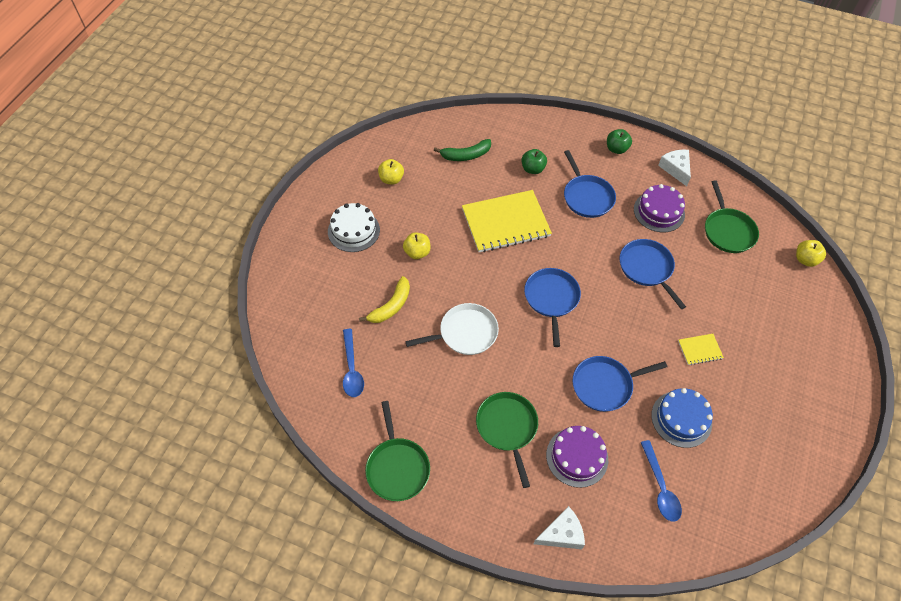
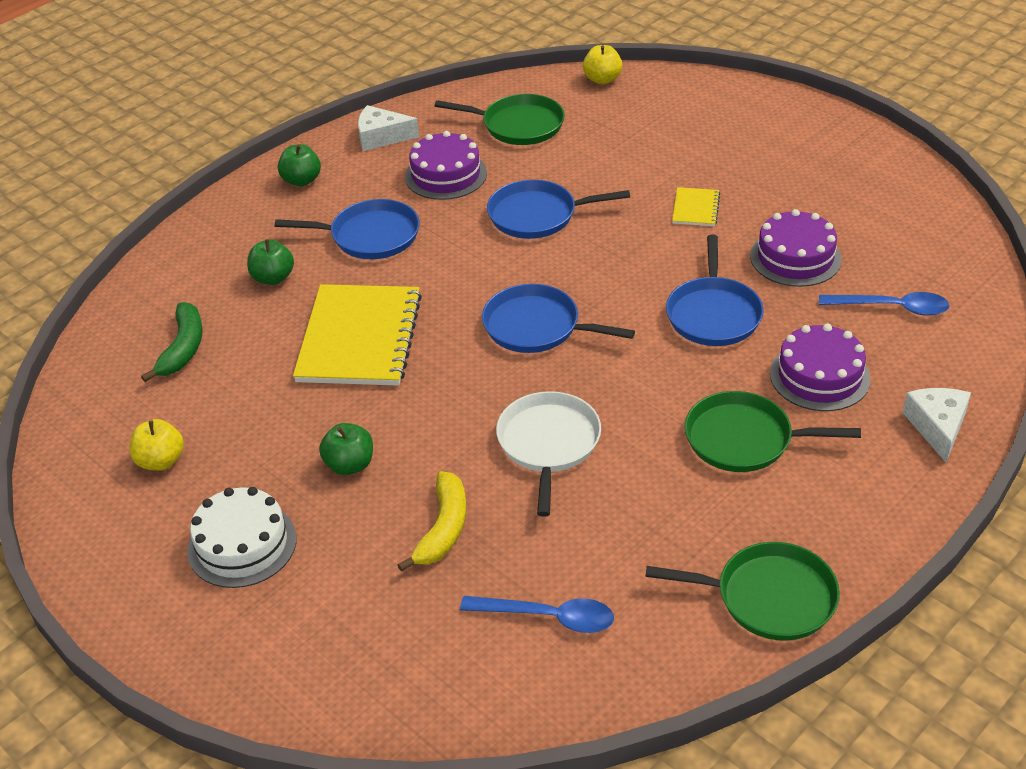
camera: 65 degrees left, 15 degrees down
(391, 306) = (443, 529): yellow banana -> yellow banana turned 45 degrees clockwise
(417, 252) = (350, 465): yellow apple -> green apple
(681, 419) = (795, 257): blue cake -> purple cake

